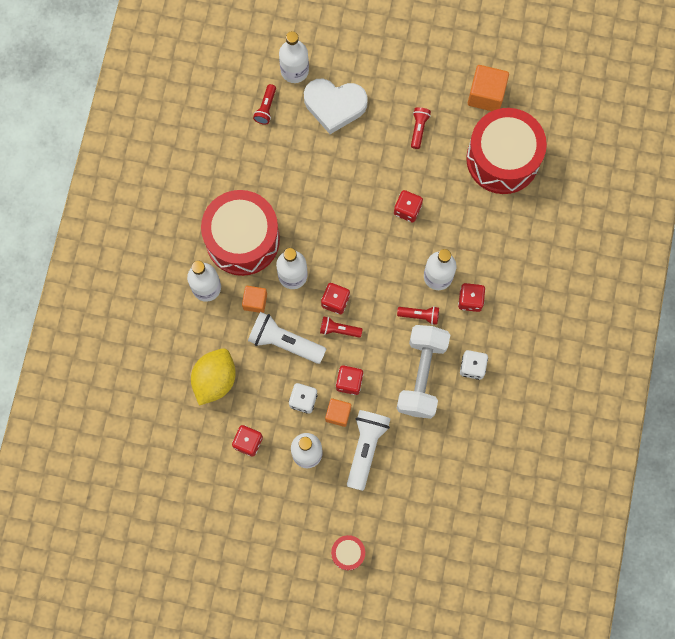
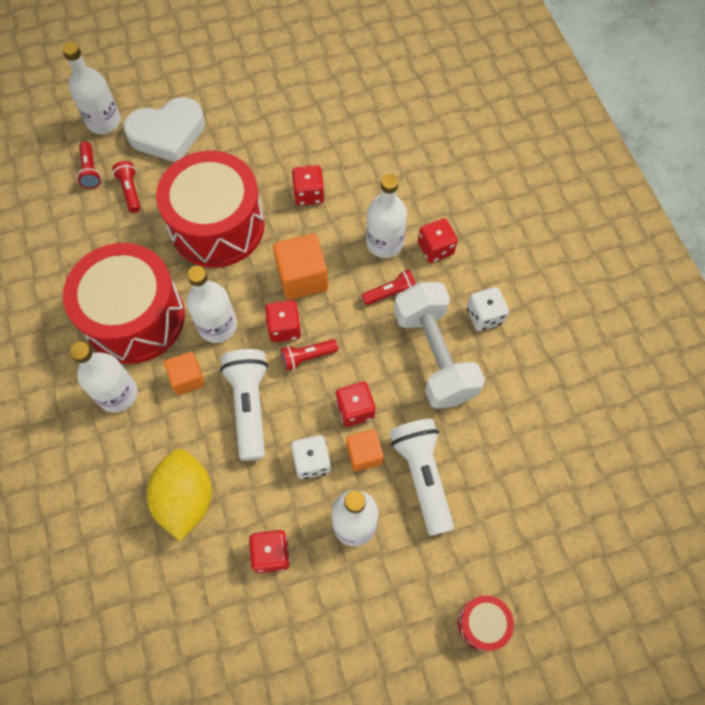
camera: 30 degrees left, 10 degrees down
(284, 342) = (249, 405): white flashlight -> white flashlight turned 90 degrees clockwise
(419, 129) = (273, 113): red flashlight -> red flashlight (130, 191)
(486, 95) = (323, 53): orange cube -> orange cube (302, 277)
(502, 159) = (378, 100): red drum -> red drum (217, 226)

